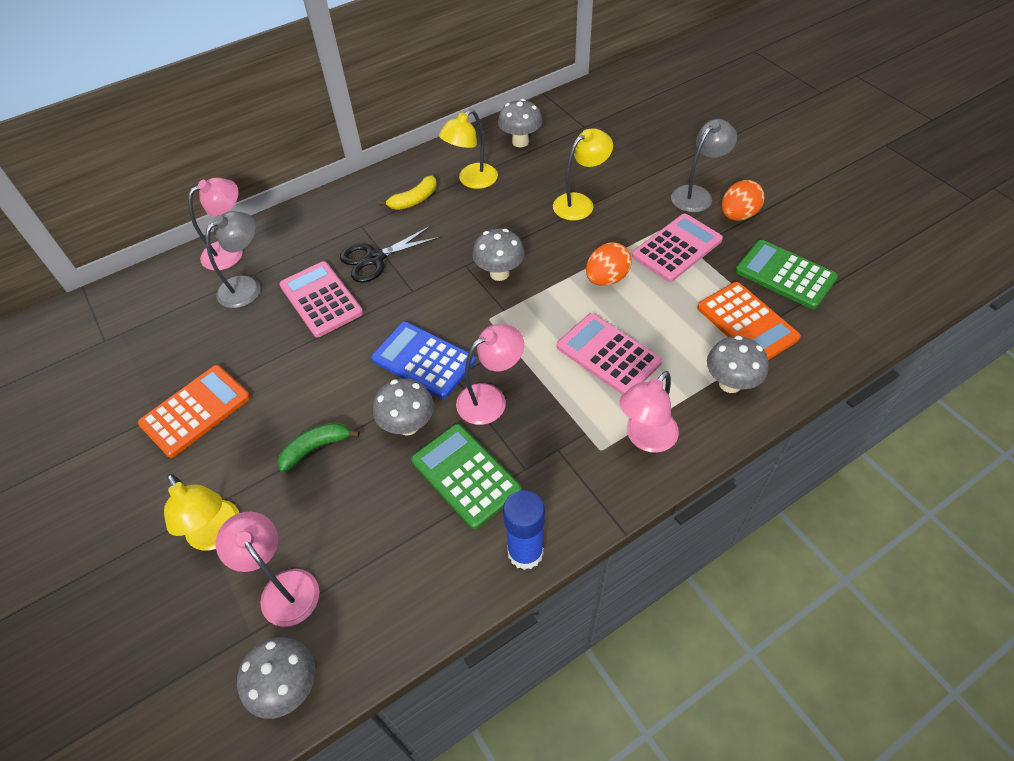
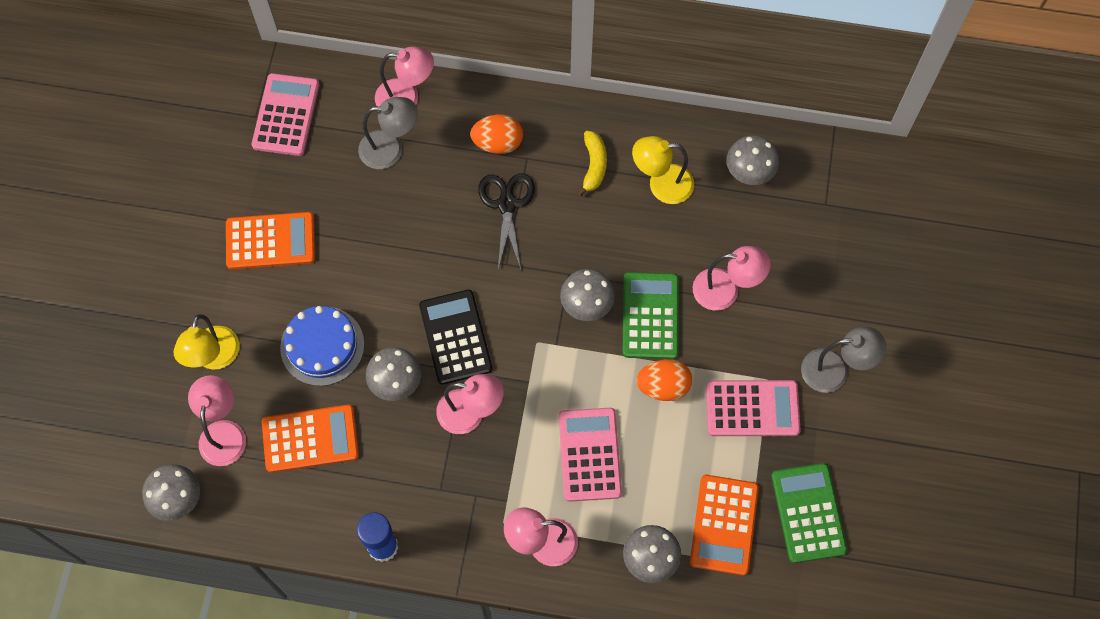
camera: 40 degrees right, 15 degrees up
(315, 448) = (322, 346): green banana -> blue cake
(321, 299) = (432, 211): pink calculator -> pink calculator (286, 115)
(373, 524) = (310, 439): none -> orange calculator
(375, 258) = (507, 204): black scissors -> black scissors turned 75 degrees clockwise
(414, 200) = (594, 165): yellow banana -> yellow banana turned 90 degrees counterclockwise
(423, 360) = (455, 337): blue calculator -> black calculator
(465, 475) = (398, 458): green calculator -> green calculator (650, 316)
(580, 203) = (725, 290): yellow lamp -> pink lamp
(737, 215) = (843, 423): orange egg -> orange egg (498, 143)

